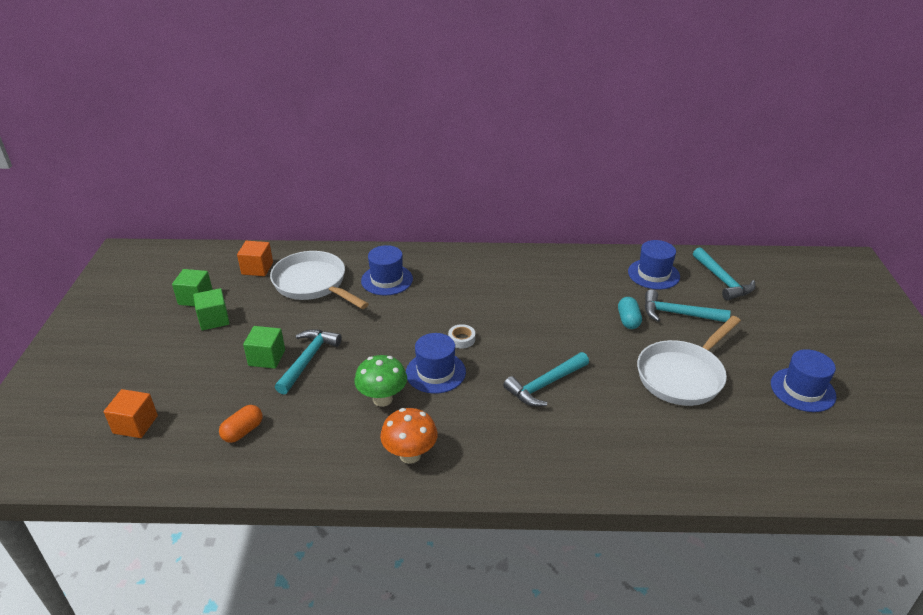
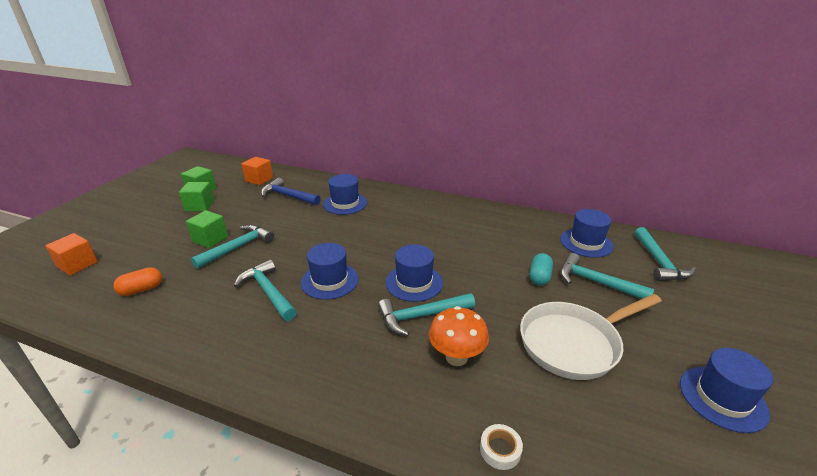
camera: 20 degrees right, 5 degrees down
(313, 284) = (288, 196): white pan -> blue hammer
(382, 399) = (268, 292): green mushroom -> turquoise hammer
(410, 455) = (251, 348): orange mushroom -> orange mushroom (456, 357)
(461, 339) = (372, 259): white tape -> white tape (500, 450)
(518, 354) = (414, 282): none -> blue hat

